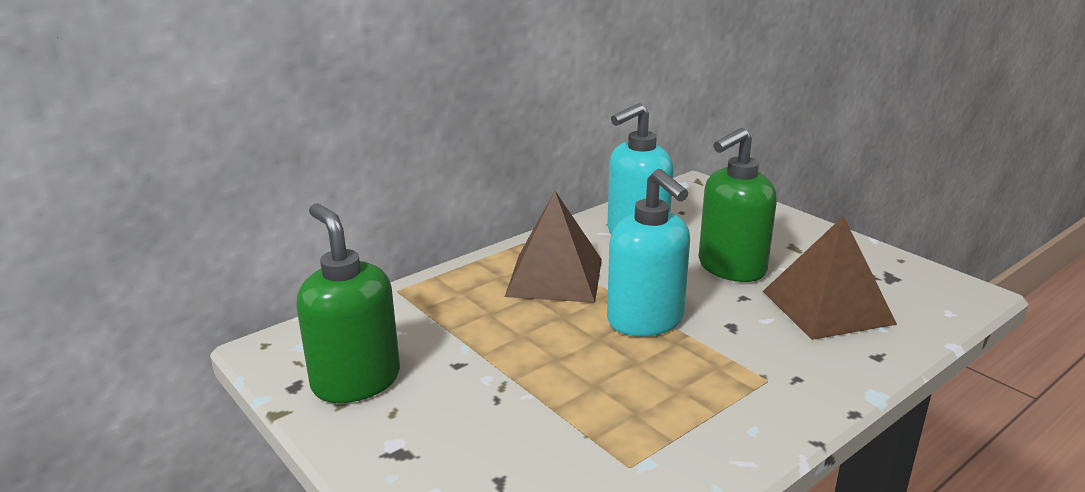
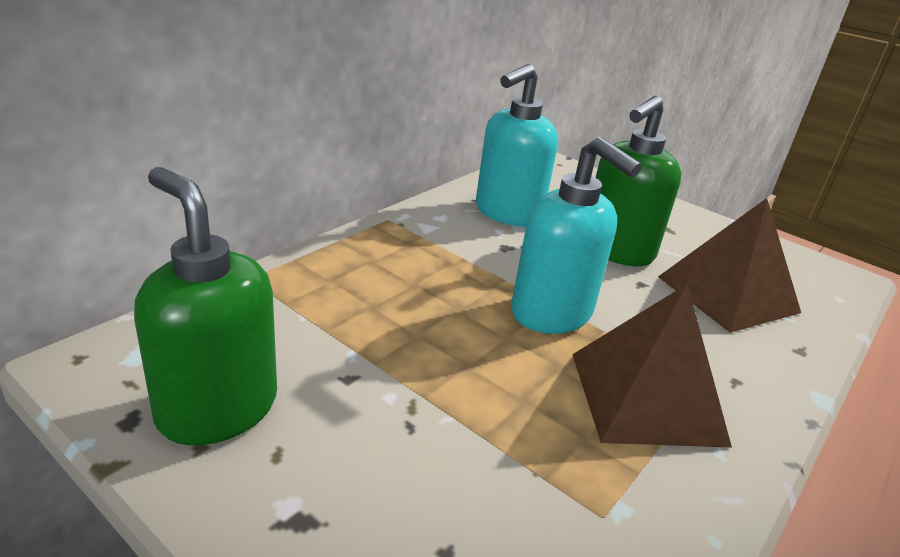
camera: 15 degrees left, 5 degrees up
(555, 277) = (435, 261): brown pyramid -> brown pyramid (646, 397)

